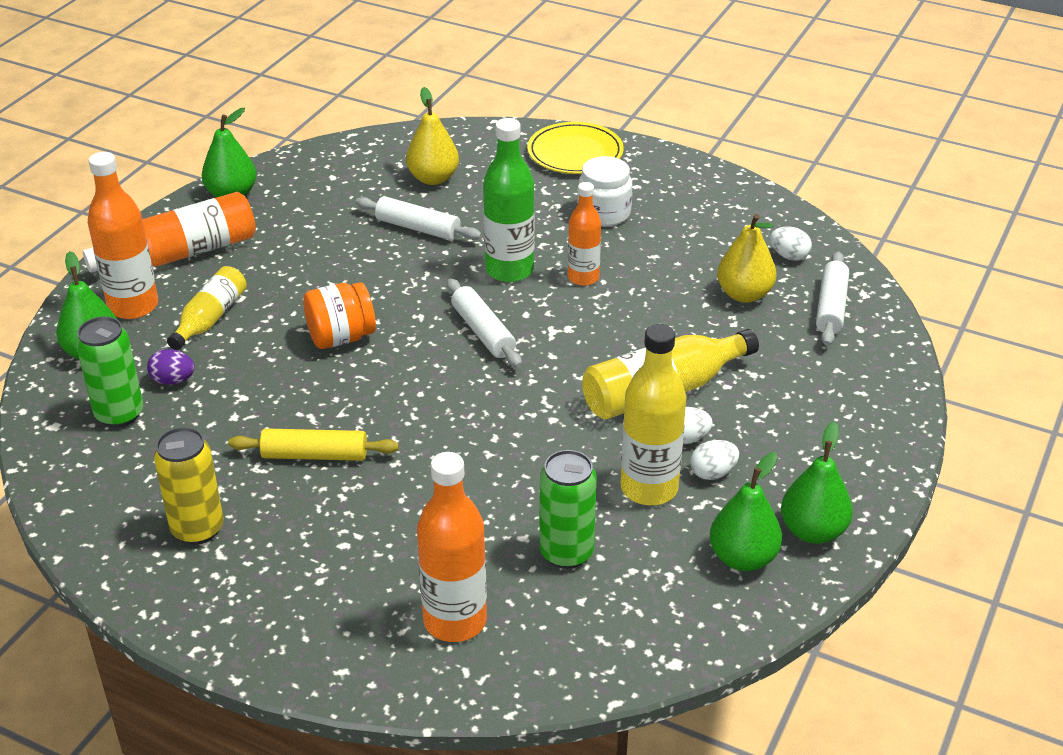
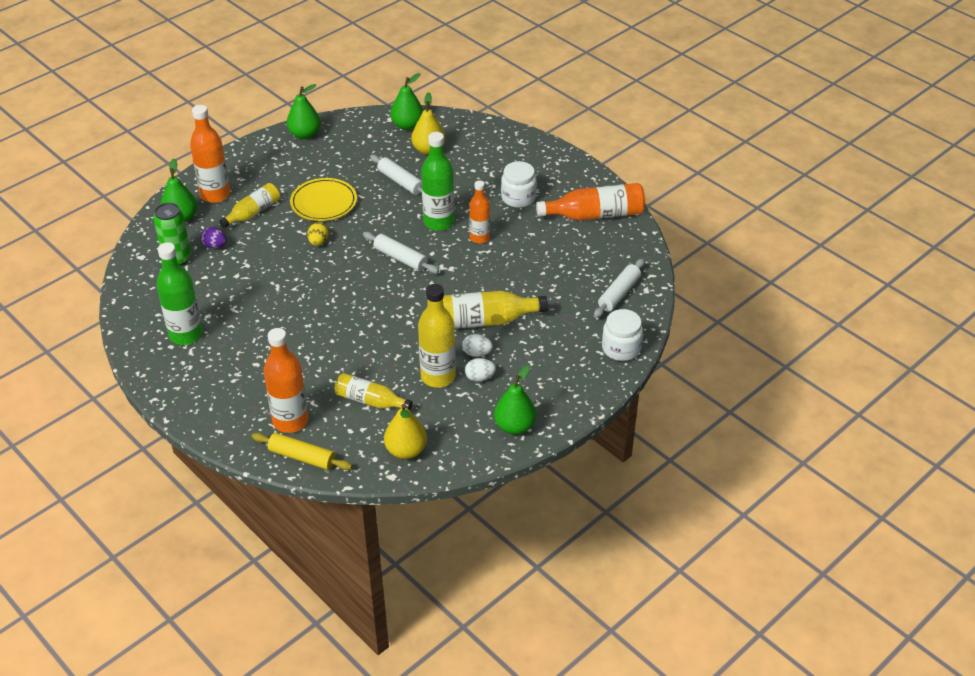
camera: 20 degrees right, 5 degrees up
(182, 254) = (258, 167): orange bottle -> orange bottle (595, 215)
(197, 529) = (186, 335): yellow can -> green bottle
(315, 455) = (267, 309): yellow rolling pin -> yellow rolling pin (302, 457)
(341, 338) = (318, 242): orange jar -> yellow egg
(483, 332) = (400, 258): white rolling pin -> white rolling pin turned 45 degrees counterclockwise
(566, 553) = (370, 401): green can -> yellow bottle
(575, 153) = (526, 151): yellow plate -> yellow plate (324, 202)
(743, 558) = (465, 430): green pear -> green pear (407, 125)
(744, 294) = (570, 272): yellow pear -> yellow pear (406, 450)
(789, 256) = (615, 253): white egg -> none
(886, 380) = (621, 348): none -> white jar

